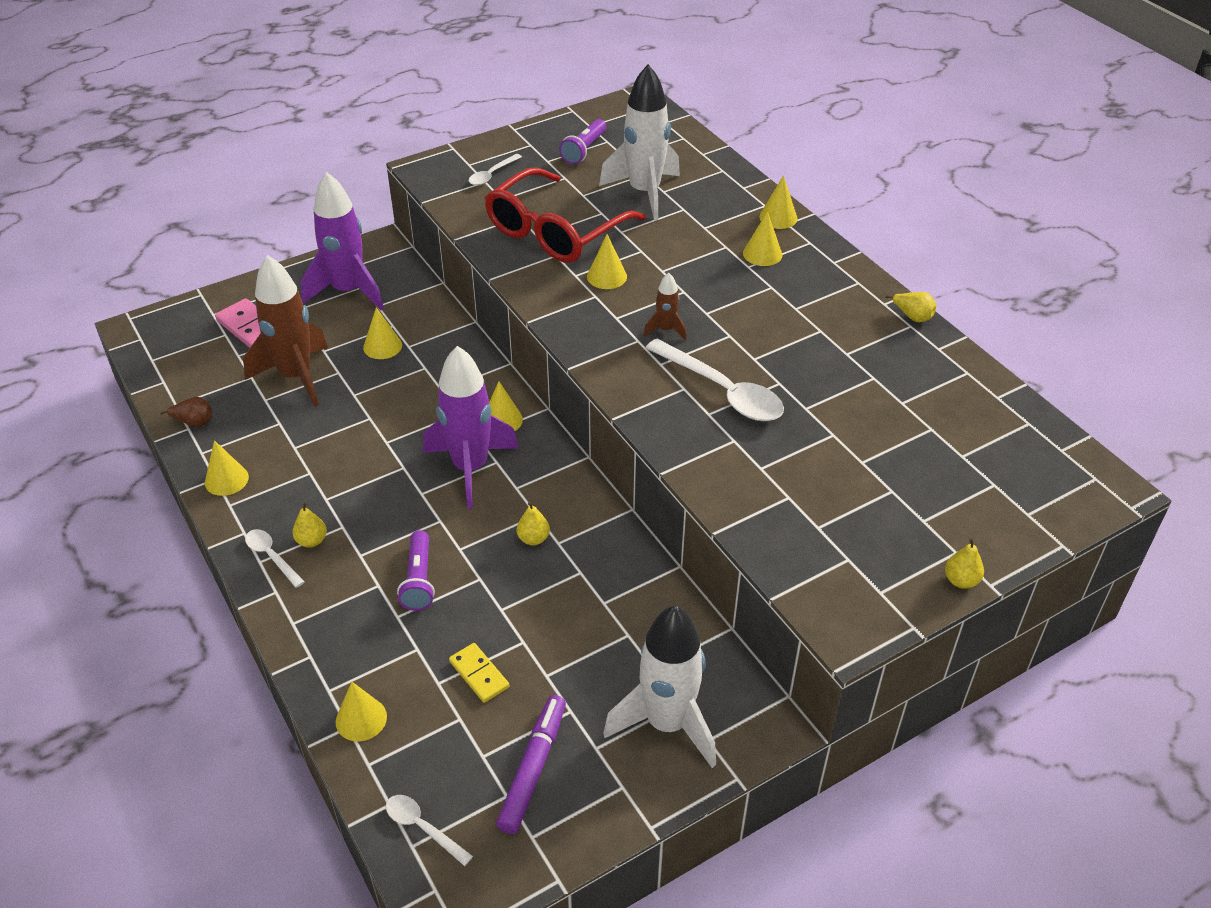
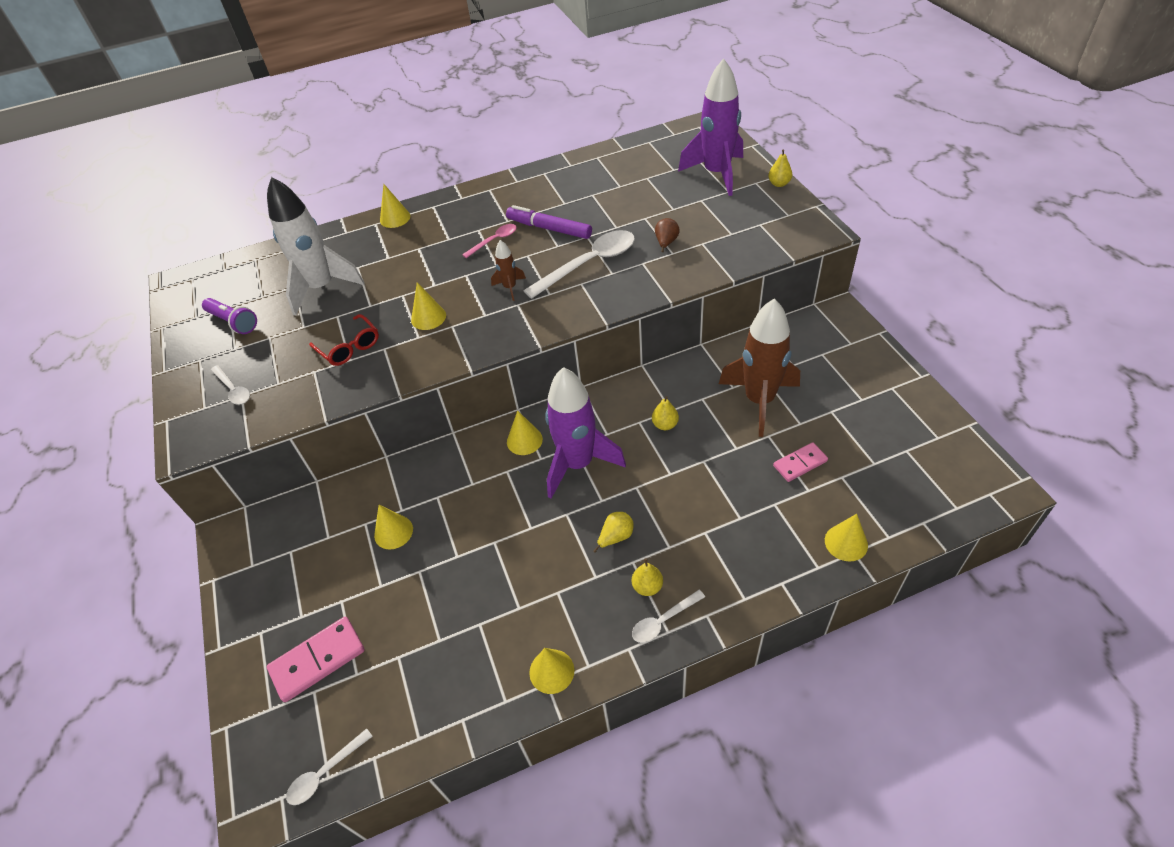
camera: 75 degrees left, 5 degrees up
(194, 422) = (454, 713): brown pear -> brown pear (666, 243)
(296, 376) = (412, 610): brown rocket -> brown rocket (759, 400)
(348, 291) = (292, 565): purple rocket -> purple rocket (716, 174)
(418, 580) = (702, 502): purple flashlight -> none
(422, 827) = (940, 501): white spoon -> white spoon (325, 772)
(479, 674) = (800, 463): yellow domino -> pink domino
(533, 768) = (882, 434): purple marker -> purple marker (549, 228)
(555, 231) = (349, 347): red glasses -> red glasses, size x0.49
(667, 723) = (839, 361): white rocket -> none
(752, 303) = (494, 241): none -> pink spoon
(762, 254) = (436, 230): yellow cone -> none
(912, 316) = (535, 171): yellow pear -> yellow pear (616, 537)

